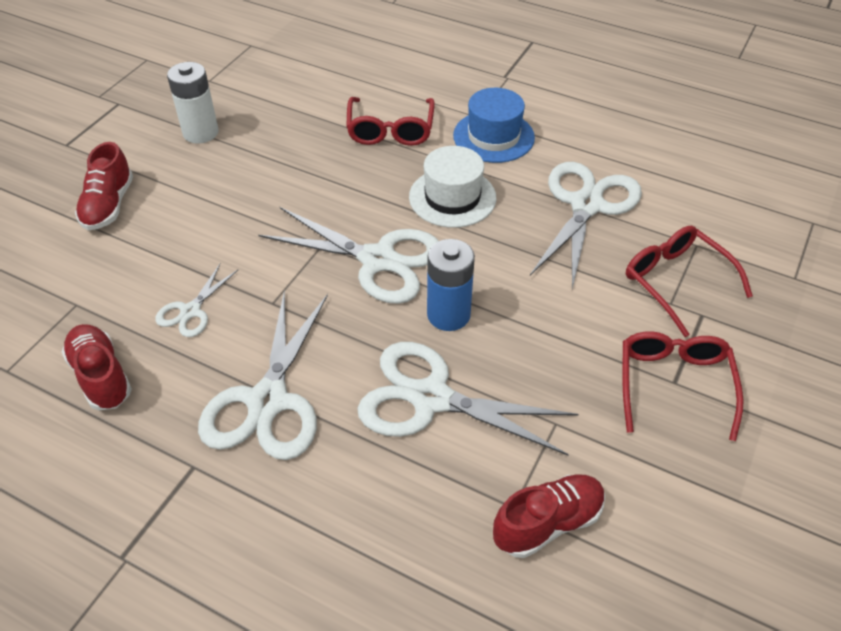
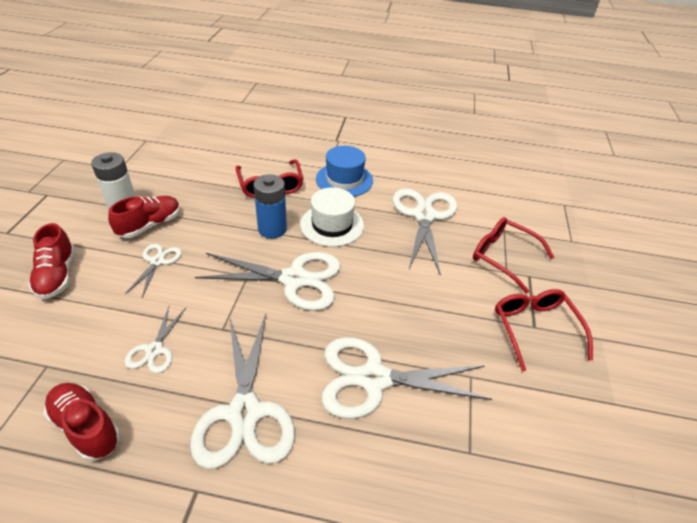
camera: 20 degrees left, 5 degrees down
(222, 208) = (157, 261): none -> white scissors
(448, 315) = (362, 310): blue battery -> blue battery (272, 229)
(548, 523) = (499, 459): red shoe -> red shoe (150, 225)

